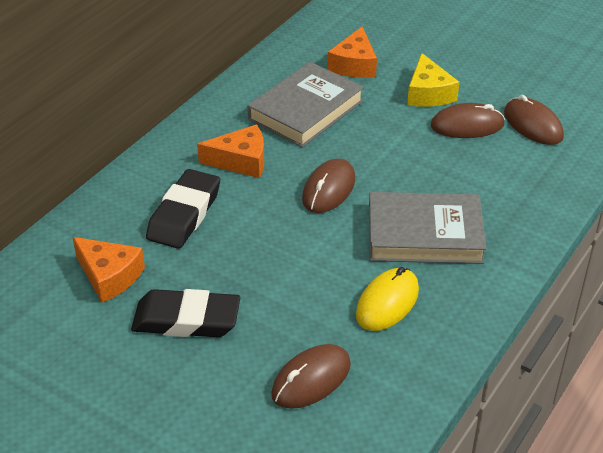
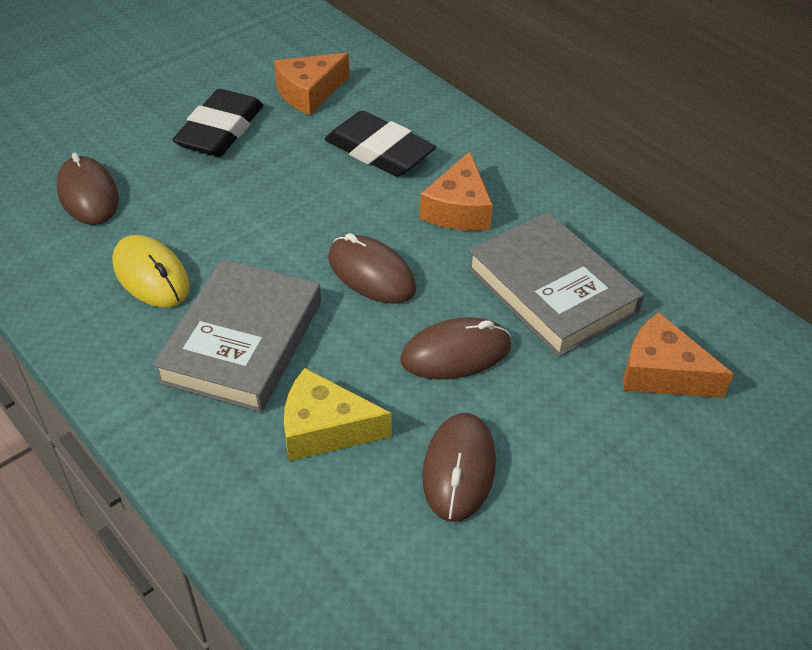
camera: 105 degrees right, 5 degrees up
(428, 93) = (561, 445): yellow cheese -> yellow cheese (325, 428)
(533, 125) = (431, 566): brown mouse -> brown mouse (456, 353)

